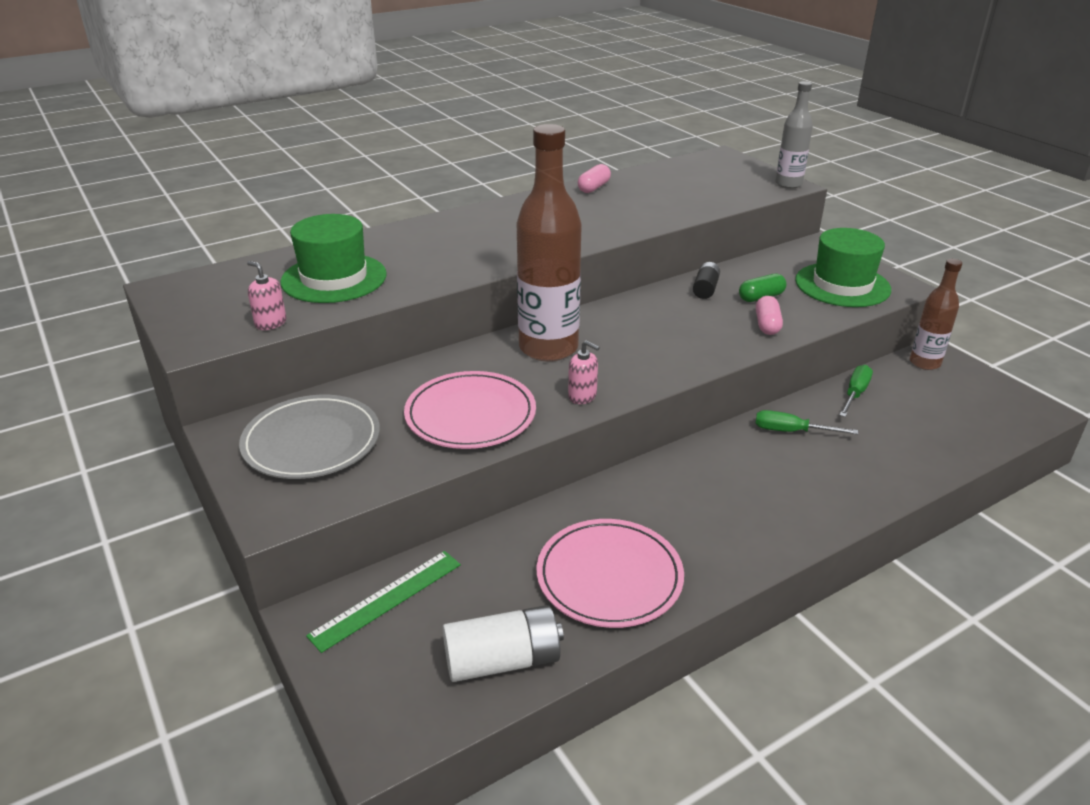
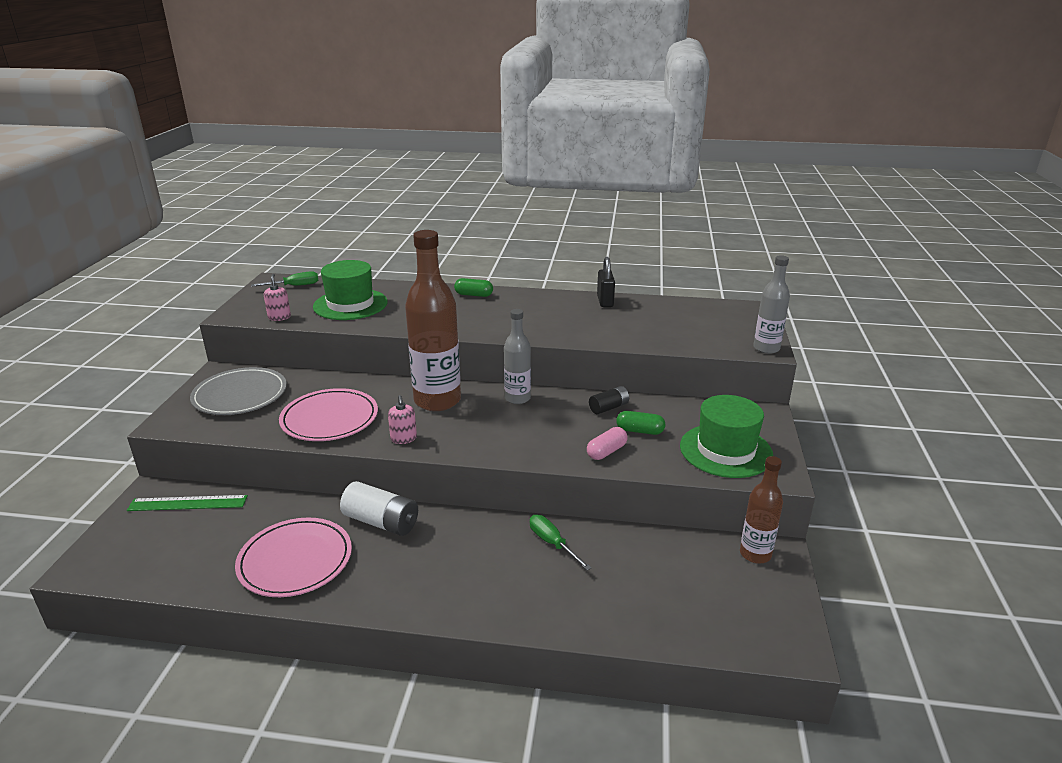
camera: 40 degrees right, 5 degrees down
(456, 222) = (474, 295): none -> green capsule
(503, 660) = (180, 568): white battery -> white battery (381, 522)
(594, 188) = (605, 301): pink capsule -> black padlock
(617, 314) = (517, 398): none -> grey bottle
(855, 394) = (649, 545): green screwdriver -> green screwdriver (294, 286)

